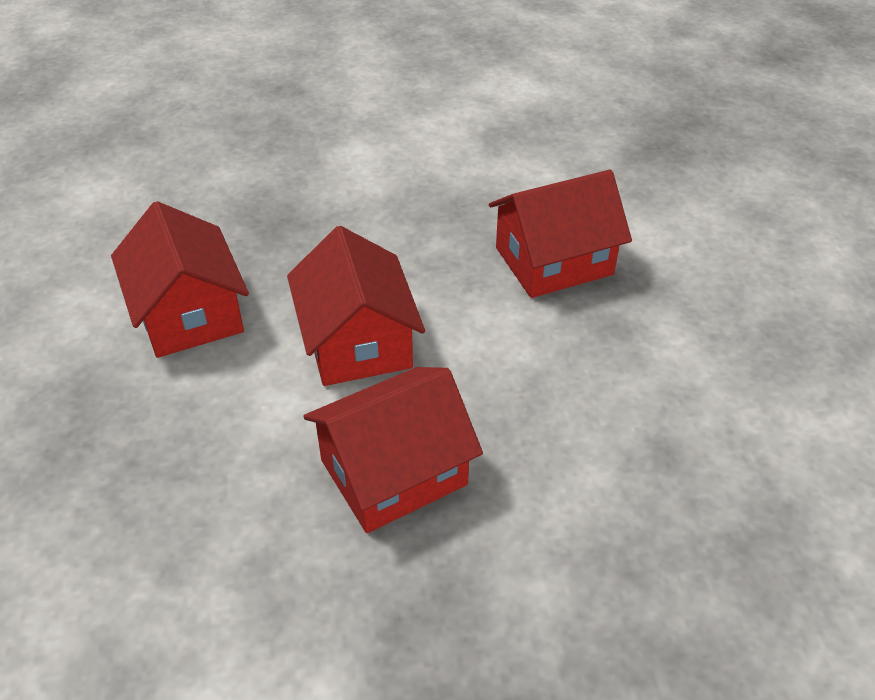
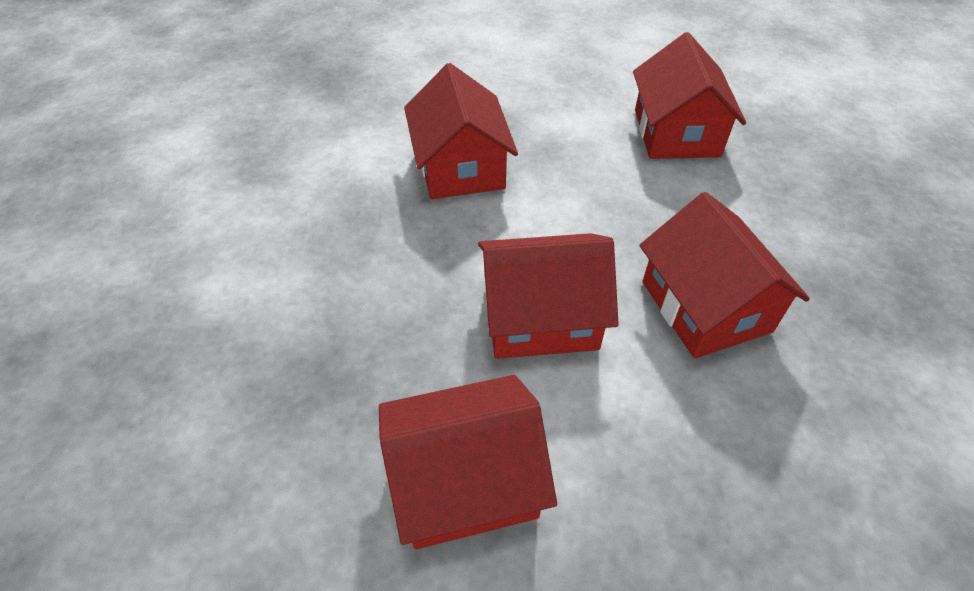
camera: 80 degrees left, 5 degrees up
(703, 449) = (676, 133): none -> red house

